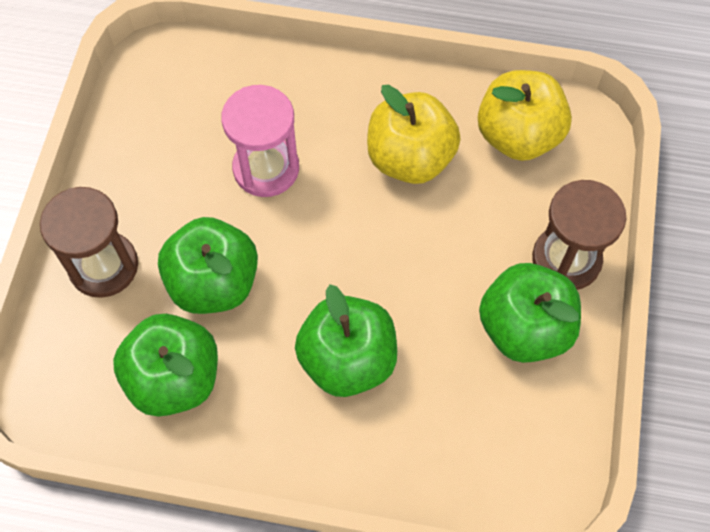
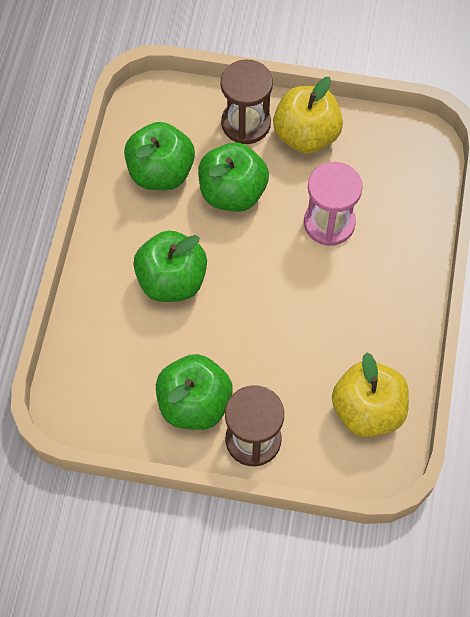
camera: 90 degrees right, 0 degrees up
(410, 158) = (342, 326): yellow apple -> yellow apple (306, 135)

